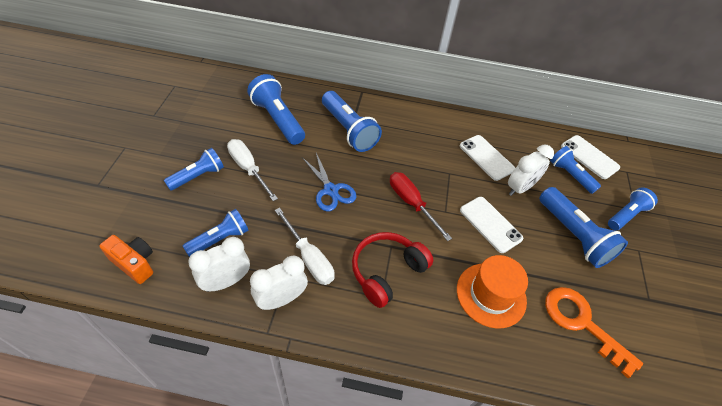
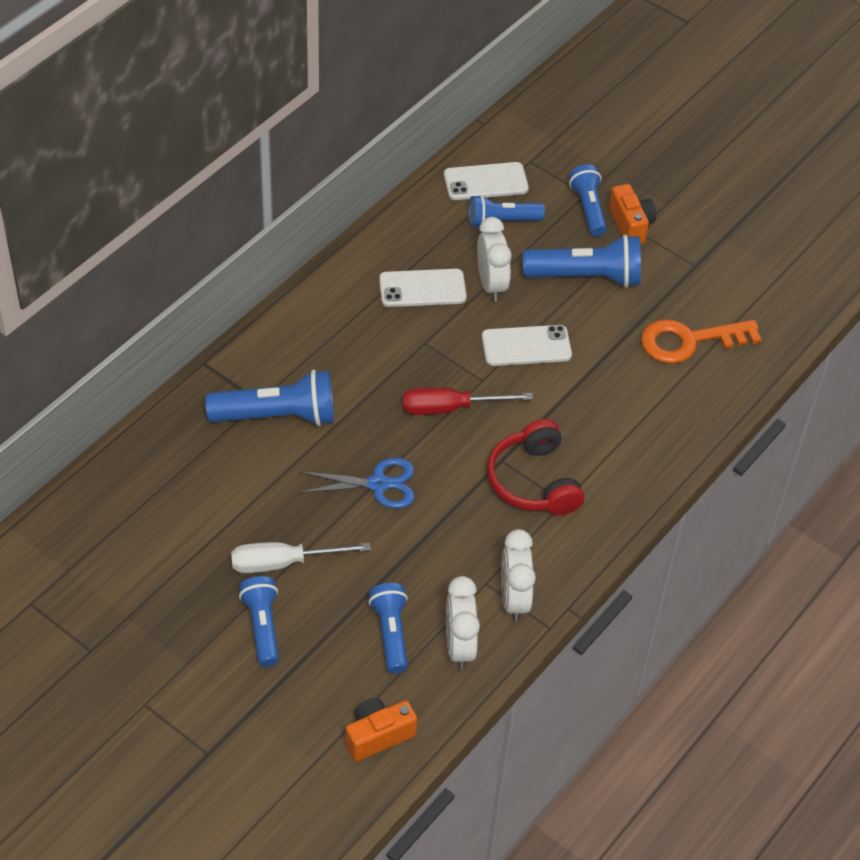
camera: 60 degrees left, 0 degrees up
(278, 119) = (201, 492): blue flashlight -> none
(309, 258) = (471, 550): white screwdriver -> none
(491, 295) = (615, 399): orange hat -> none
(639, 244) = (630, 225): none -> orange camera

